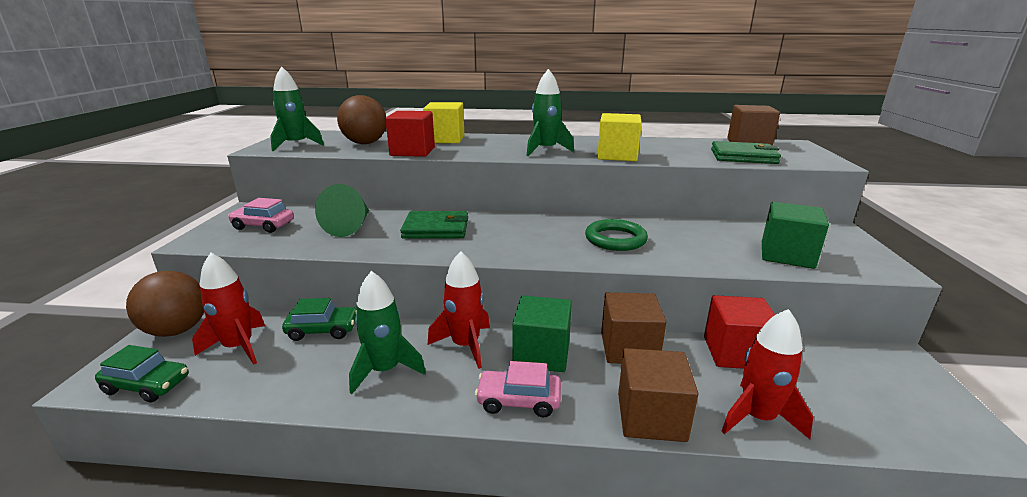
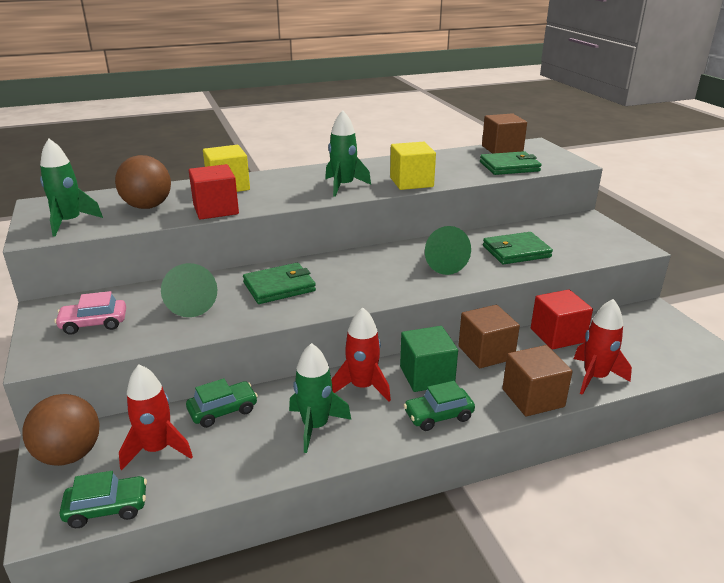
camera: 25 degrees left, 5 degrees up
(519, 400) = (438, 415): pink car -> green car
(615, 239) = (441, 263): green ring -> green cone
(714, 244) = (516, 251): none -> green wallet
(787, 255) = (569, 250): green cube -> none

